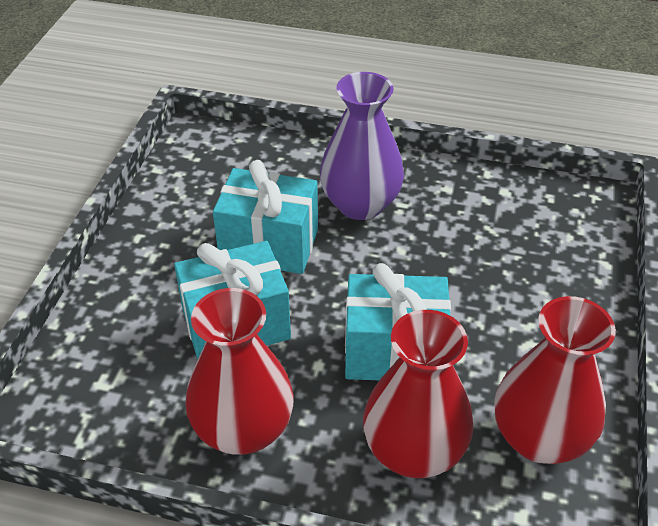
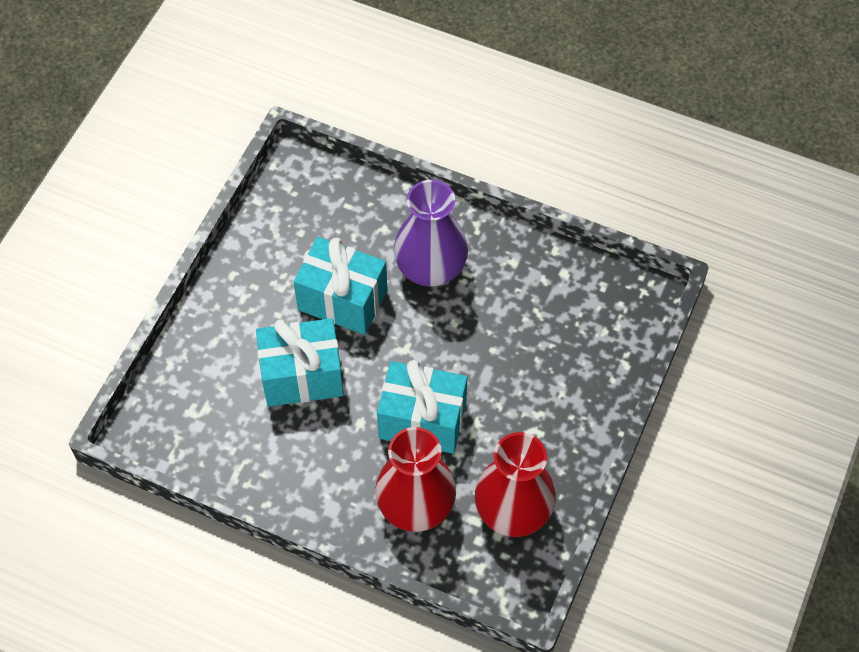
camera: 10 degrees right, 15 degrees up
(243, 429) = (293, 468): red vase -> none

